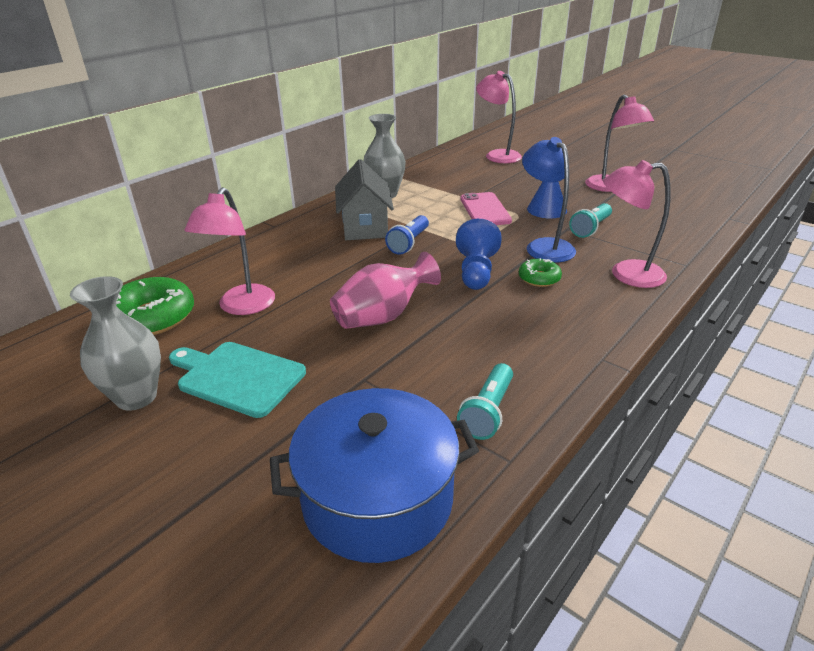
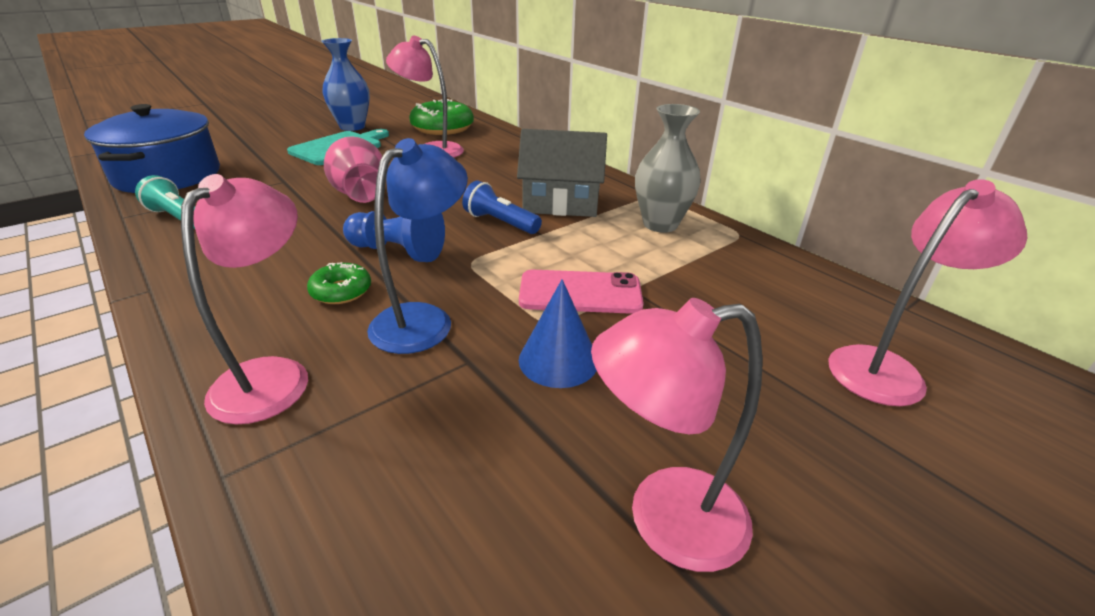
camera: 100 degrees right, 0 degrees up
(136, 397) = (352, 127): grey vase -> blue vase
(544, 246) = (423, 319): blue lamp -> blue lamp turned 45 degrees counterclockwise
(590, 228) = (452, 392): turquoise flashlight -> none

